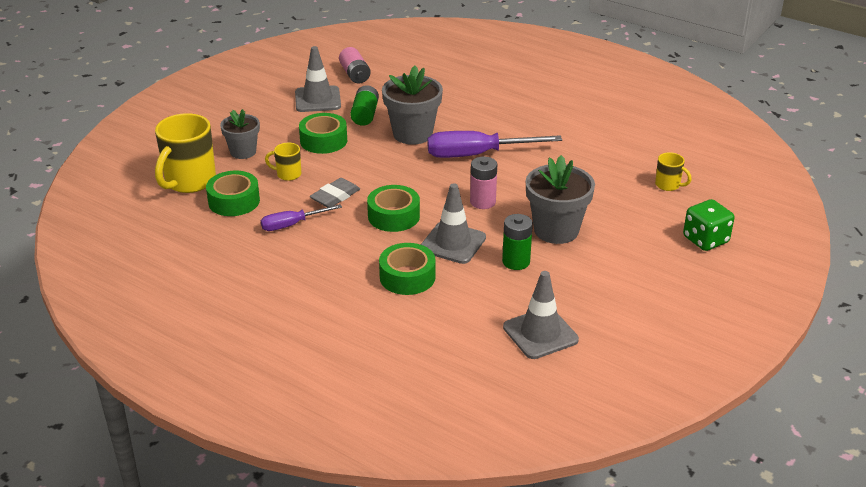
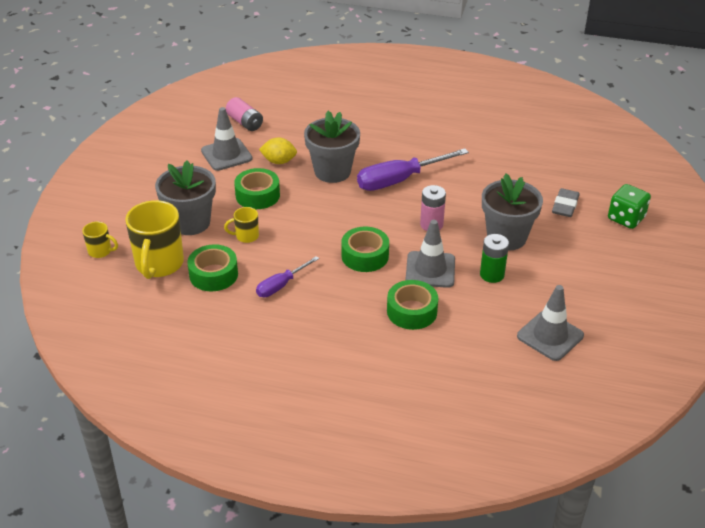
camera: 20 degrees left, 5 degrees up
(243, 152) = (190, 222): grey flower pot -> grey flower pot, size x1.58
(335, 196) = (302, 248): grey eraser -> grey eraser (565, 206)
(365, 115) = (279, 161): green battery -> yellow lemon
(668, 185) = (569, 175): yellow mug -> yellow mug (100, 251)

